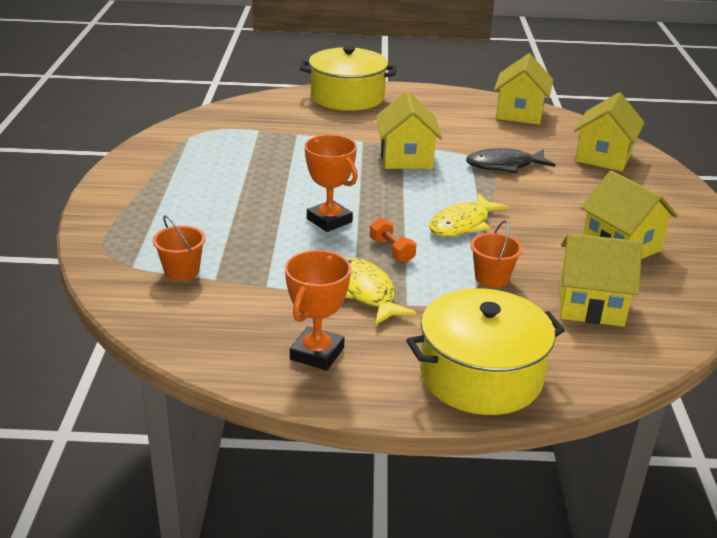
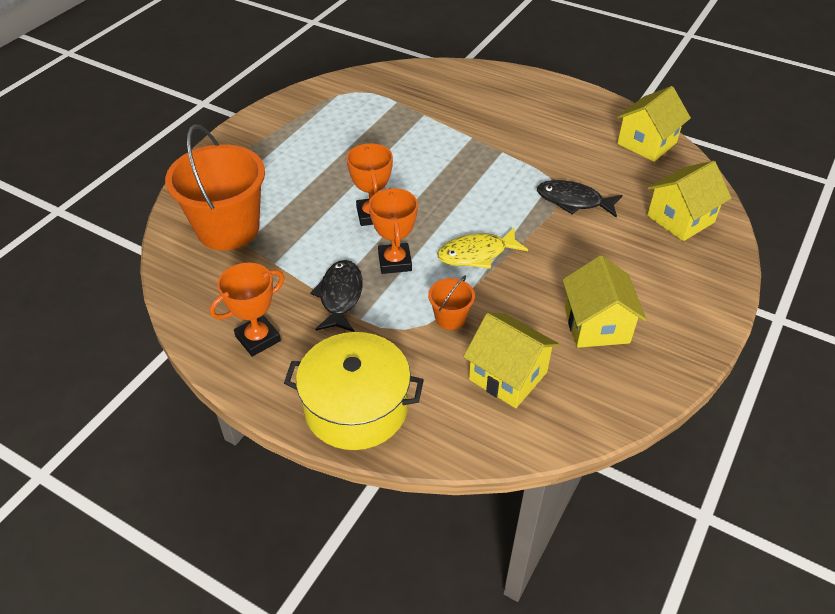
camera: 30 degrees right, 15 degrees up
(182, 271) = (228, 229): orange bucket -> orange bucket, size x2.25
(347, 97) = (502, 83): yellow pot -> none
(366, 292) = (340, 296): yellow fish -> black fish
(392, 251) = (395, 262): orange dumbbell -> orange trophy
(406, 158) = (492, 167): yellow house -> none

